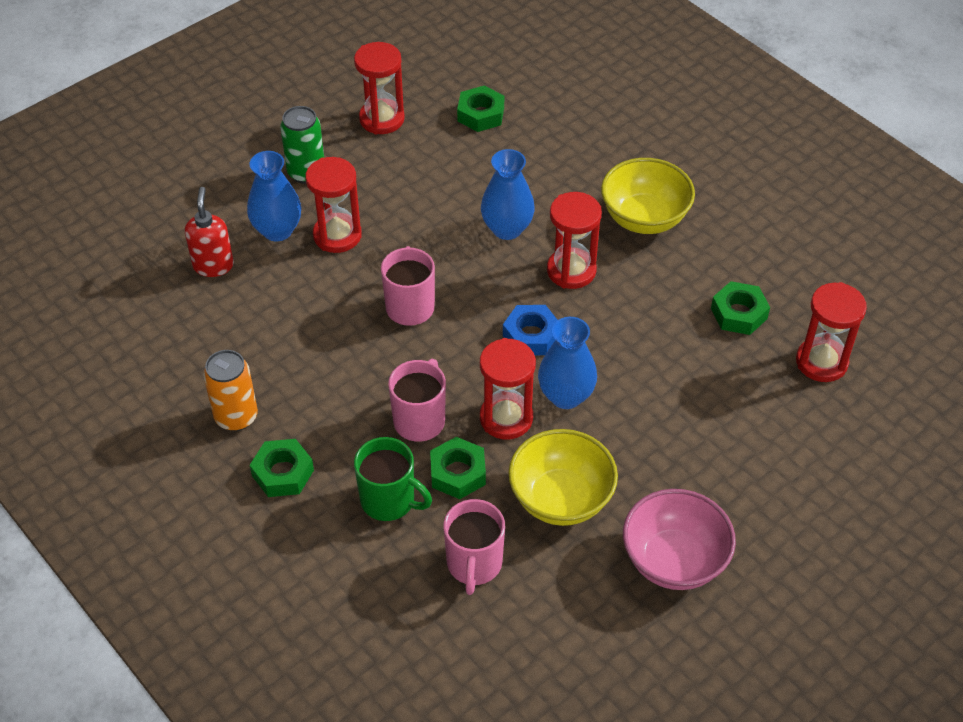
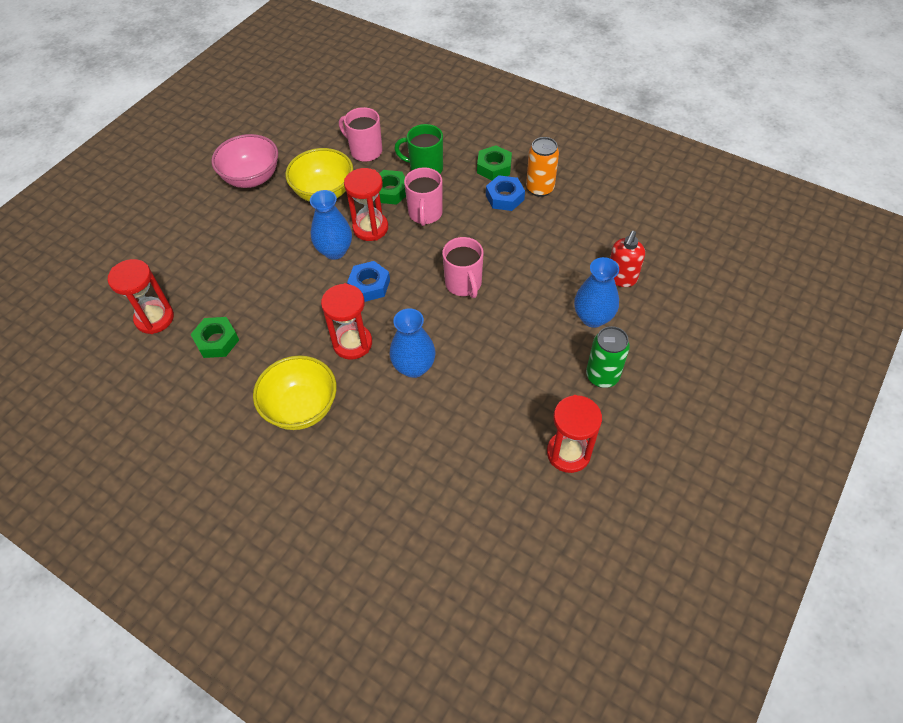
camera: 165 degrees right, 5 degrees up
(213, 265) = (621, 278): red soap dispenser -> red soap dispenser turned 45 degrees clockwise
(294, 416) = (504, 197): none -> blue nut
(337, 235) = (545, 325): red hourglass -> none
(474, 564) = (365, 151): pink mug -> pink mug turned 45 degrees counterclockwise
(481, 114) = (479, 486): green nut -> none

